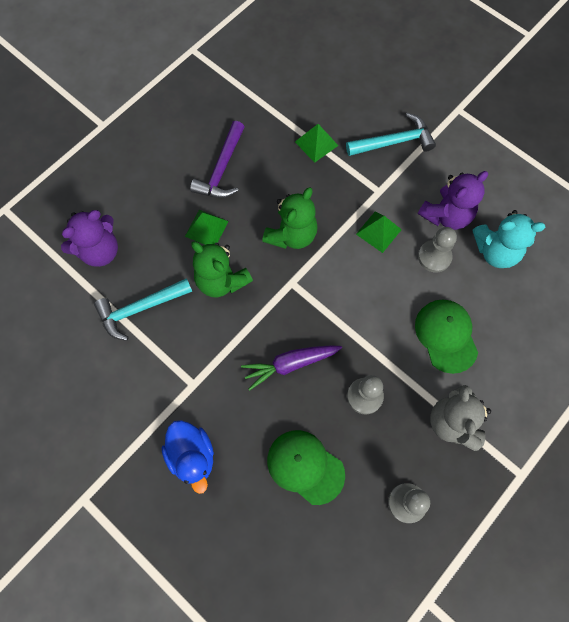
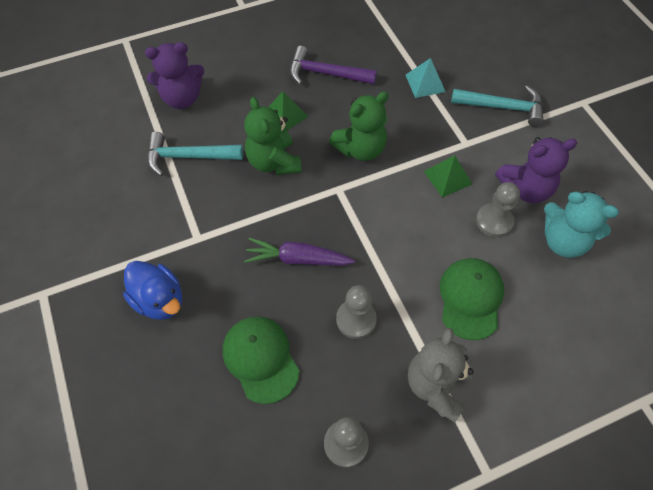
camera: 25 degrees right, 10 degrees down
(192, 456) = (159, 300): blue duck -> blue duck turned 45 degrees counterclockwise
(222, 169) = (325, 74): purple hammer -> purple hammer turned 60 degrees clockwise
(316, 143) = (425, 83): green pyramid -> turquoise pyramid

